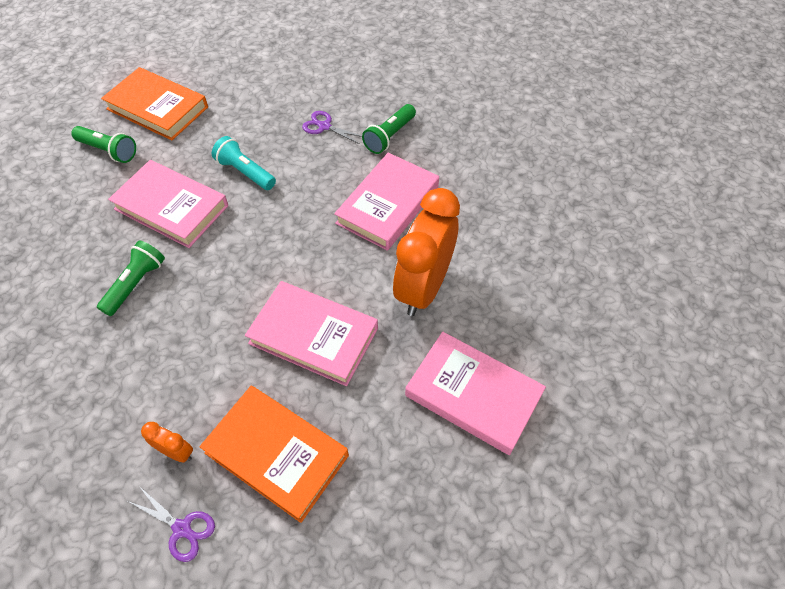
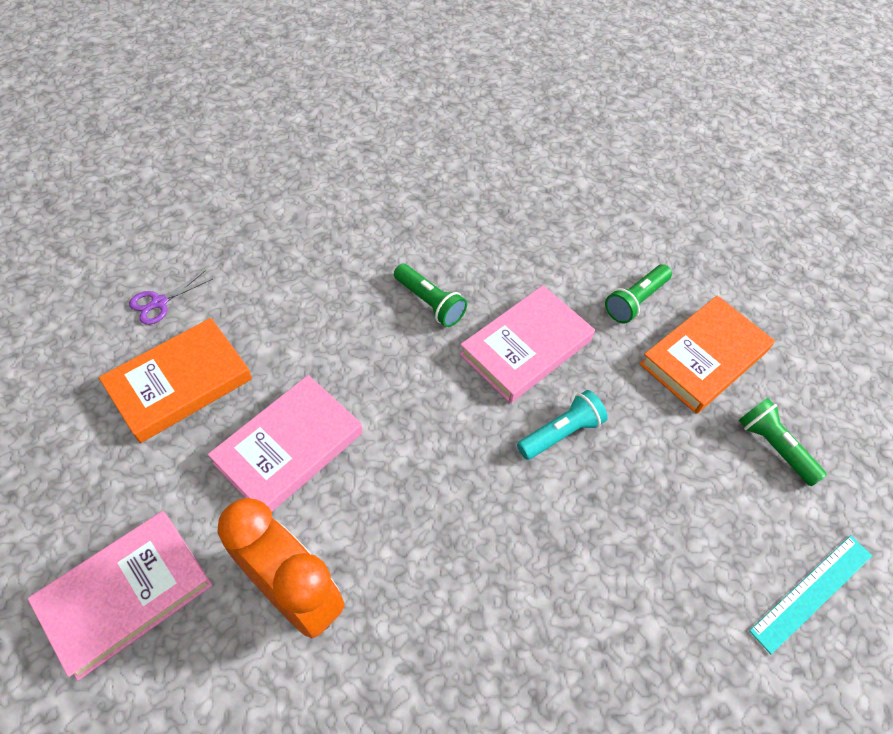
camera: 105 degrees right, 0 degrees up
(176, 452) = (229, 309): orange clock -> none
(316, 51) = (812, 592): none -> turquoise ruler
(324, 126) = (626, 554): purple scissors -> none
(388, 205) = (446, 595): pink book -> none
(389, 136) = (582, 646): green flashlight -> green flashlight (773, 446)

